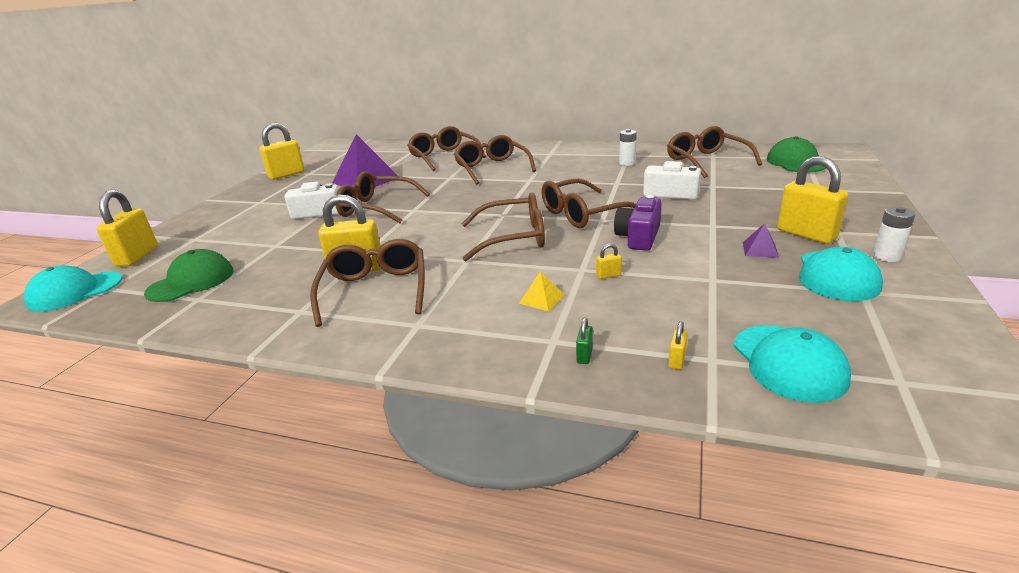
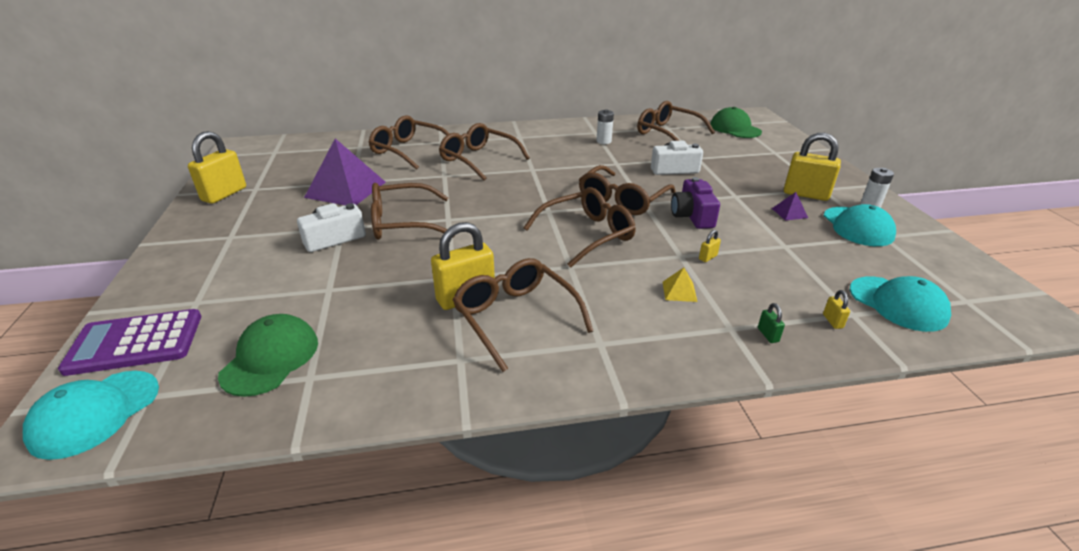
camera: 30 degrees left, 5 degrees up
(137, 256) = (135, 343): yellow padlock -> purple calculator

